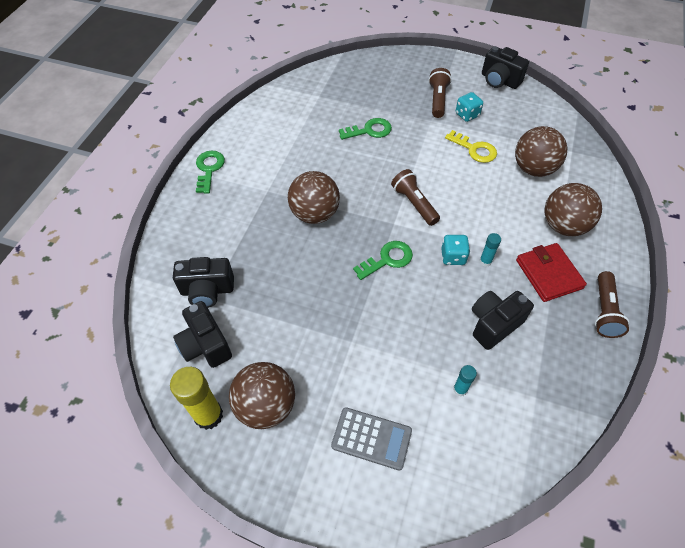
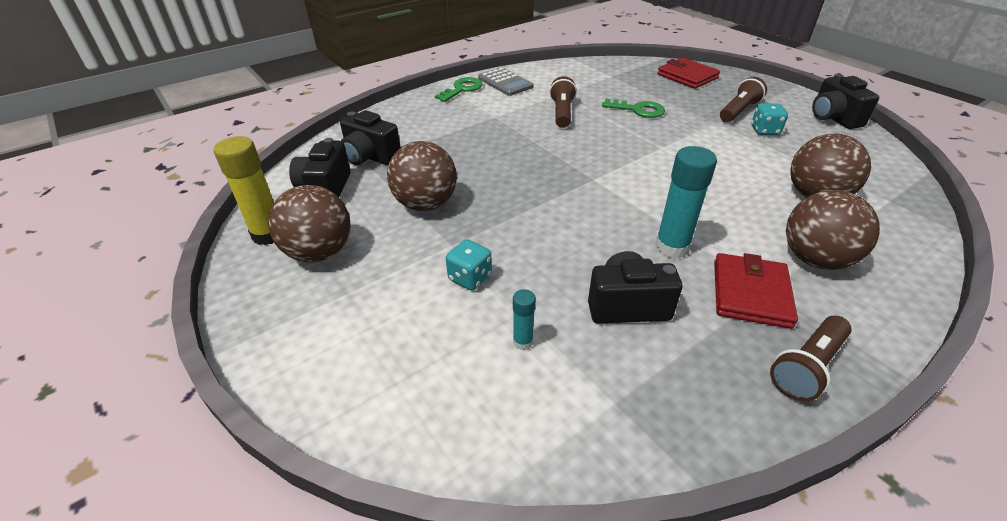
camera: 35 degrees right, 15 degrees down
(315, 214) = (520, 145): brown ball -> brown ball (425, 204)
(371, 438) = (380, 330): grey calculator -> grey calculator (505, 83)
(376, 72) = (687, 76): none -> red wallet
(388, 259) = (557, 201): green key -> none
(414, 204) = (632, 173): brown flashlight -> brown flashlight (562, 113)
(453, 257) = (634, 228): turquoise dice -> turquoise dice (470, 278)
(474, 149) = (748, 158): yellow key -> none
(485, 261) = (672, 247): turquoise glue stick -> turquoise glue stick, size x1.95

